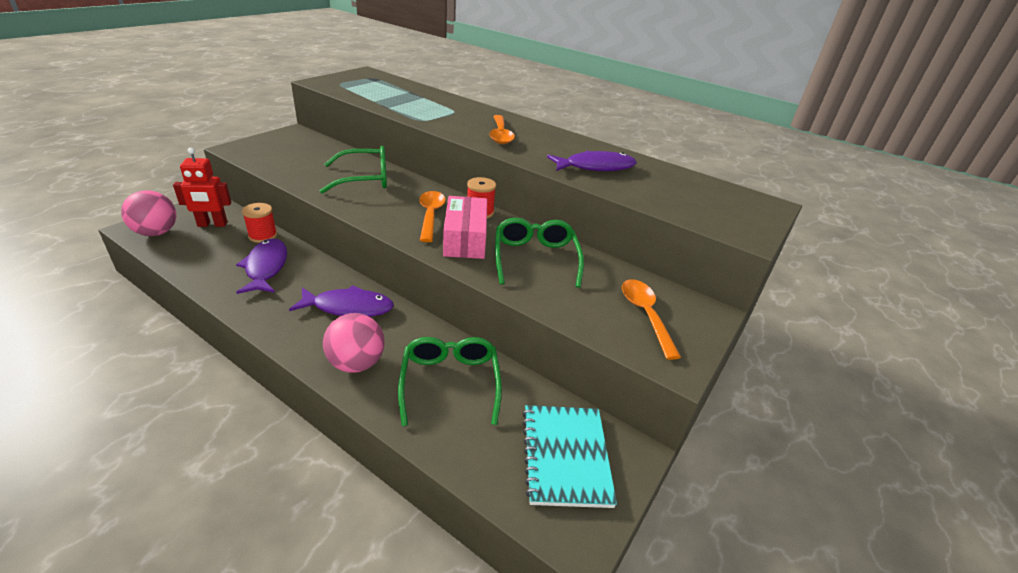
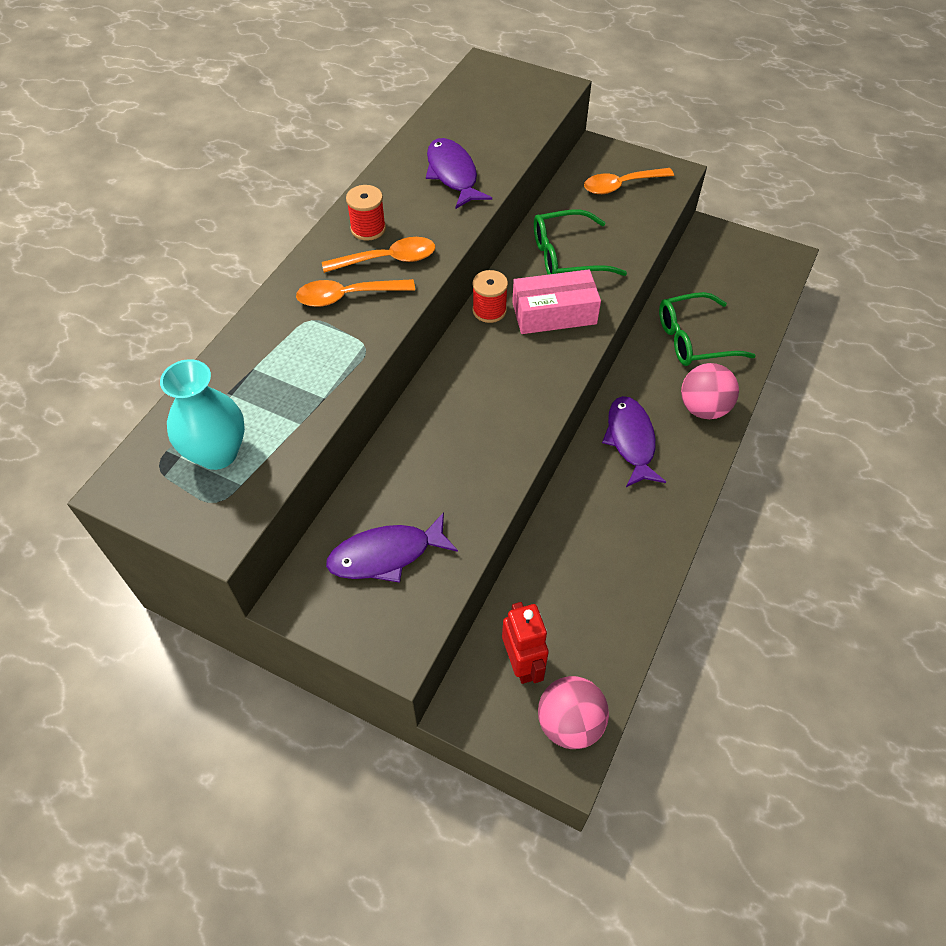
camera: 95 degrees left, 20 degrees up
(263, 236) = (527, 585): red spool -> red spool (368, 229)
(266, 267) = (594, 547): purple fish -> purple fish (386, 555)
(364, 179) = (445, 442): green glasses -> none
(370, 86) = (217, 453): none -> turquoise vase
(430, 215) = (516, 352): orange spoon -> orange spoon (347, 296)
(565, 456) = (730, 265): turquoise notebook -> none

